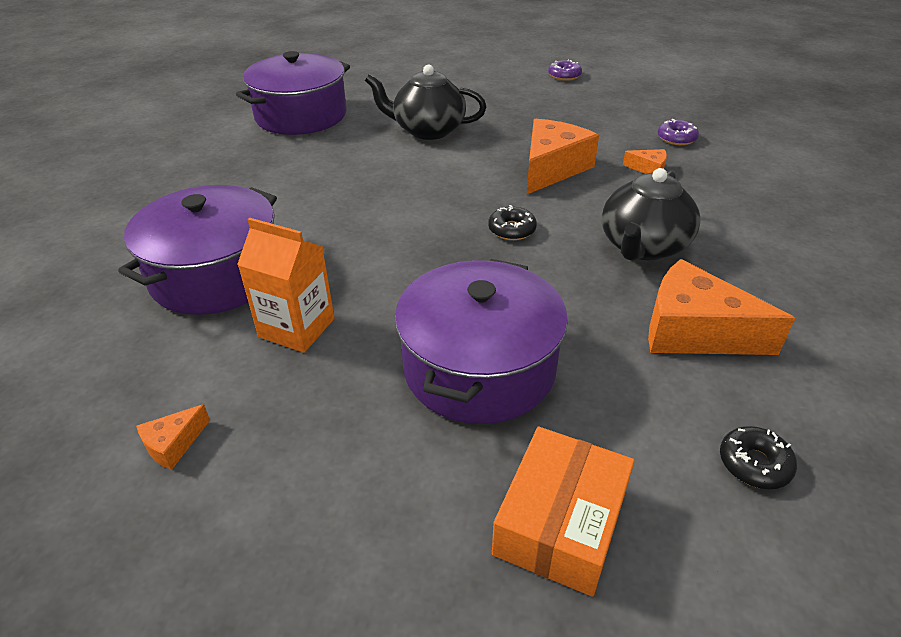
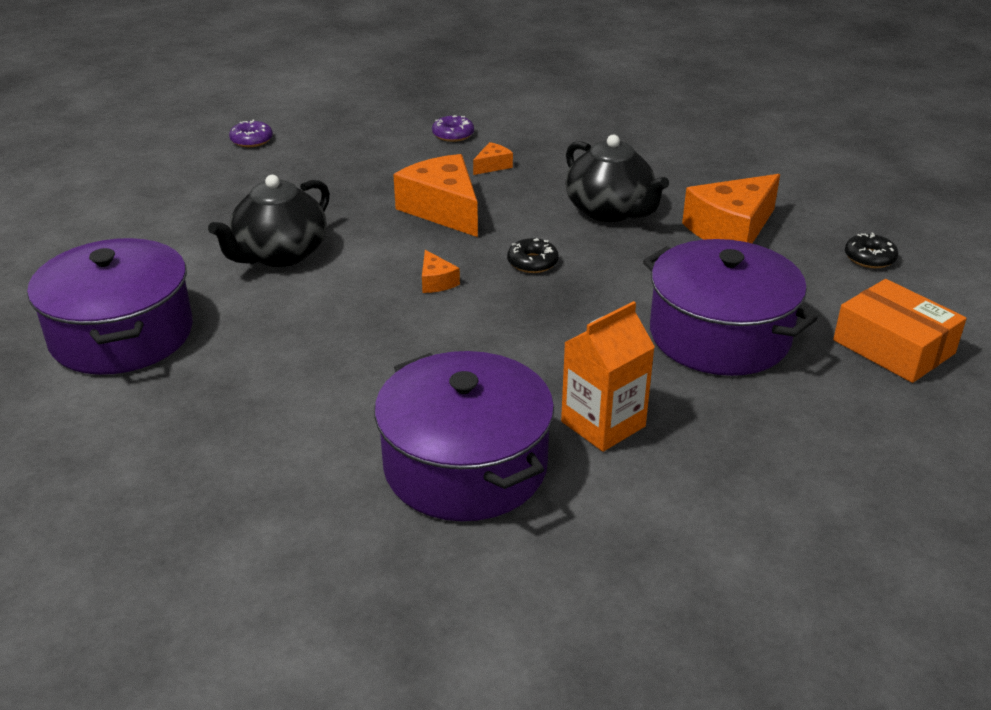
camera: 65 degrees left, 5 degrees down
(173, 444) = (735, 530): orange cheese -> orange cheese (436, 281)

